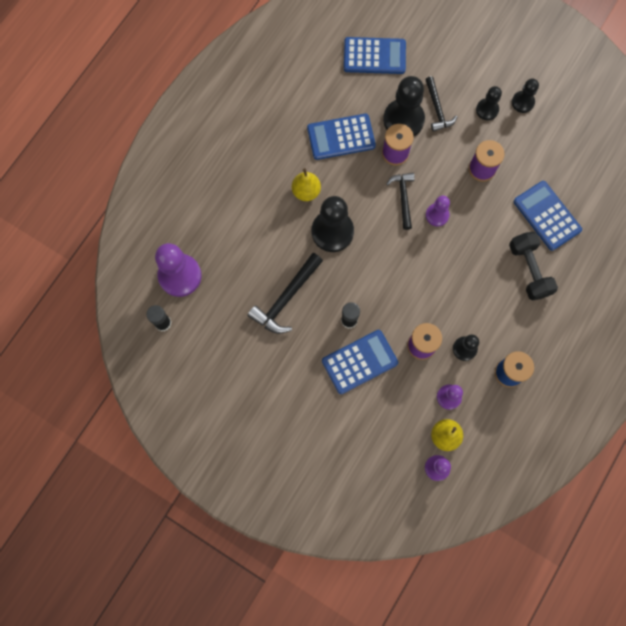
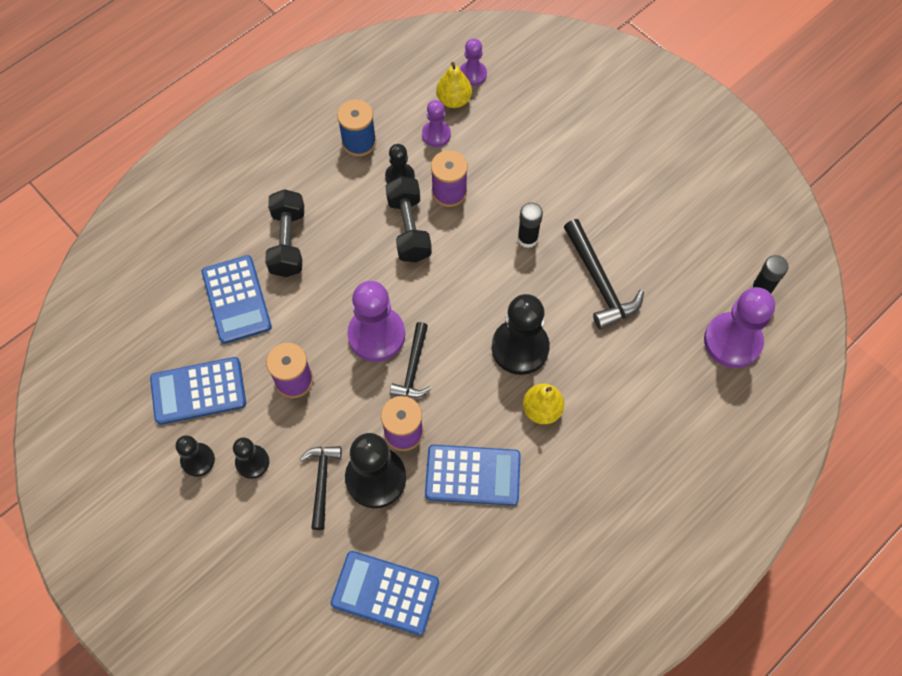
camera: 165 degrees left, 10 degrees down
(286, 298) = (599, 281): black hammer -> black hammer turned 105 degrees clockwise
(359, 362) = (527, 192): blue calculator -> blue calculator (198, 391)
(437, 215) = (376, 335): purple pawn -> purple pawn, size x1.80
(442, 305) = (409, 228): none -> black dumbbell

